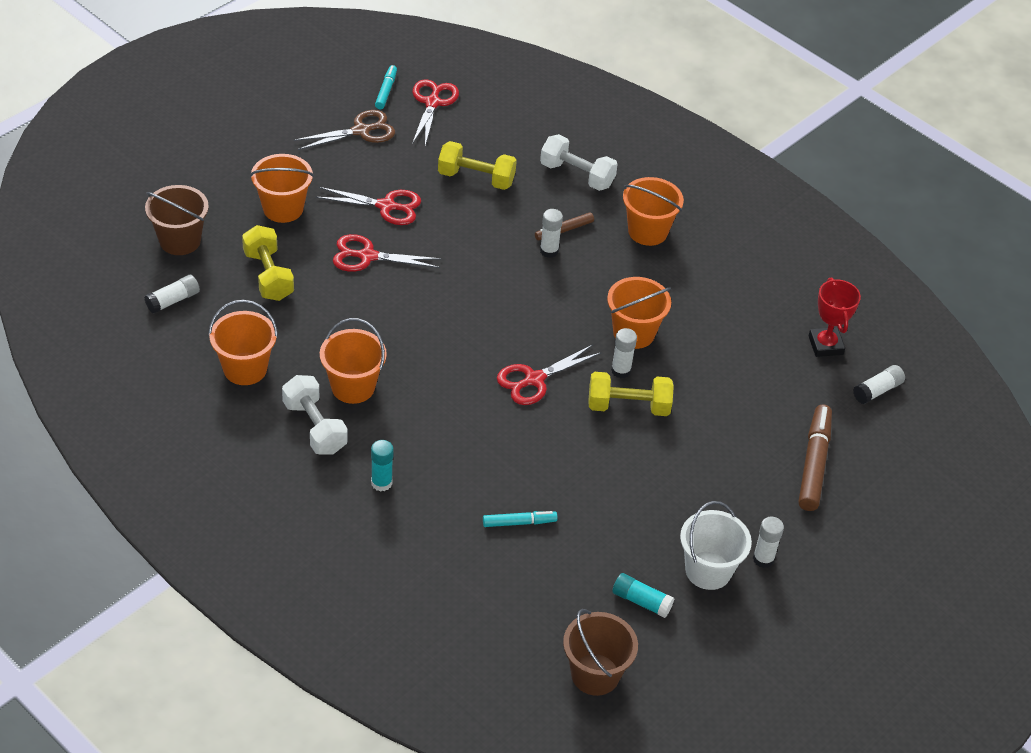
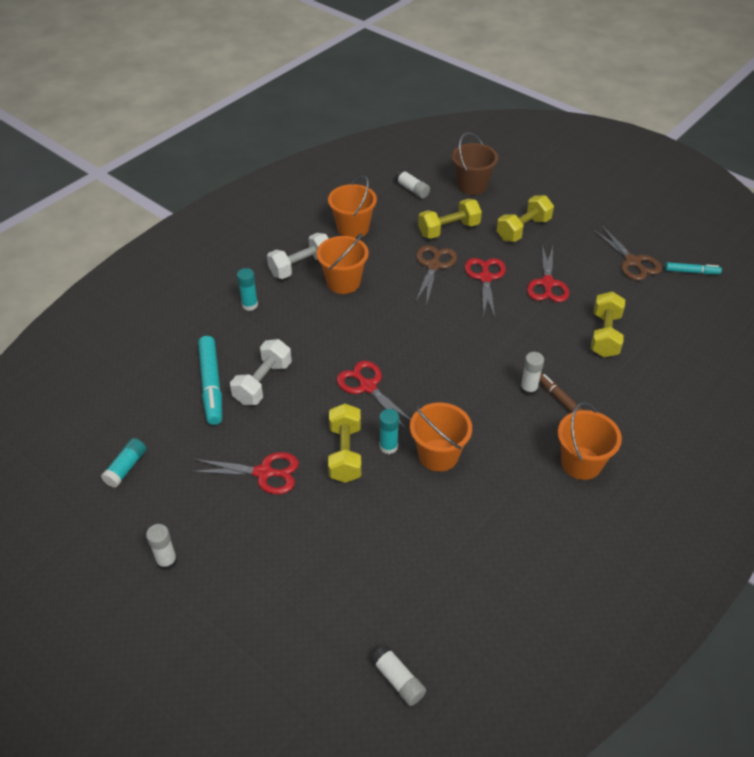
camera: 90 degrees right, 0 degrees up
(283, 208) = (523, 229): orange bucket -> yellow dumbbell
(336, 299) = (434, 266): none -> brown scissors
(432, 103) = (691, 301): red scissors -> red scissors (264, 473)
(519, 522) = (211, 385): turquoise marker -> turquoise marker, size x1.79
(577, 175) = (640, 405): white dumbbell -> white dumbbell (263, 383)
(595, 674) = (57, 439): brown bucket -> none
(621, 370) = (388, 446): white glue stick -> turquoise glue stick
(708, 570) = (156, 516): white bucket -> none
(814, 464) = (286, 610): brown marker -> none
(825, 345) = (457, 627): red trophy -> none

